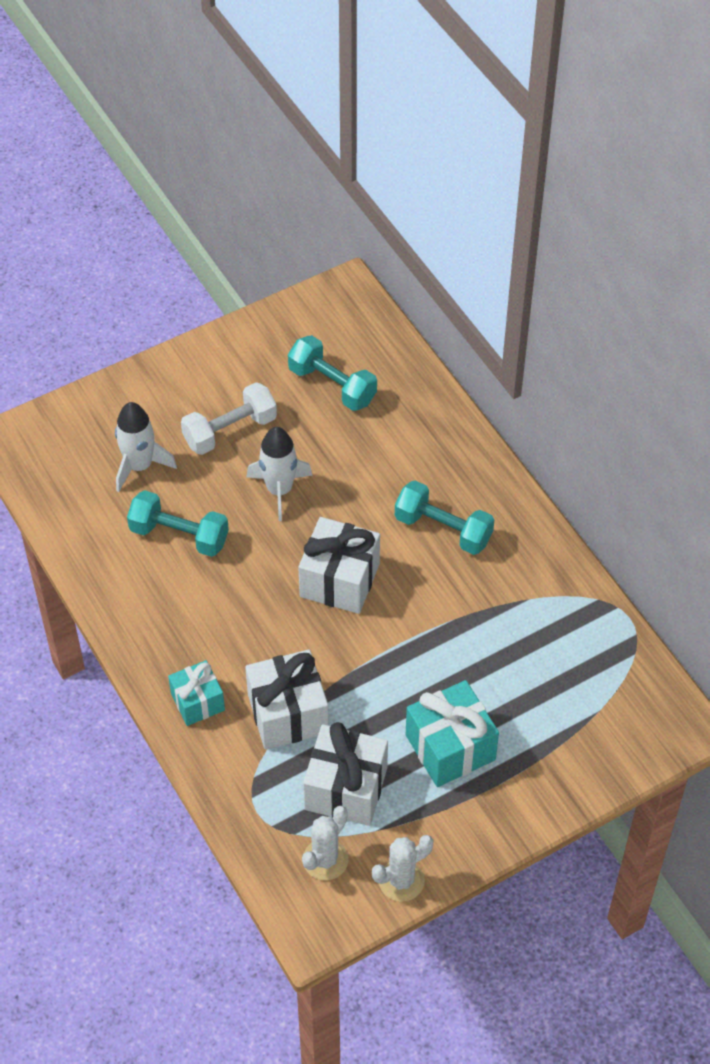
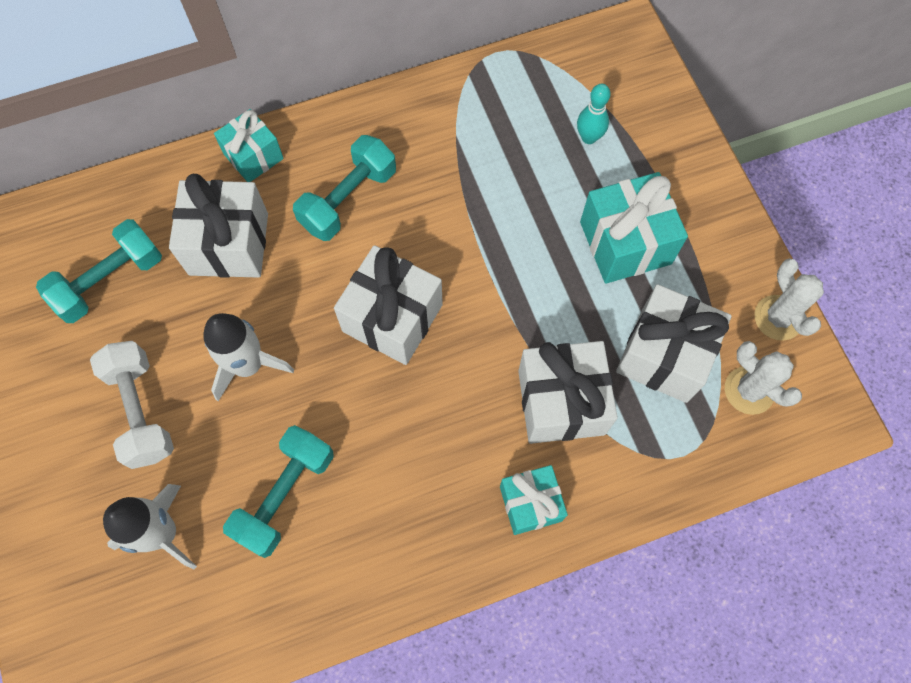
camera: 80 degrees left, 15 degrees up
(382, 455) = (229, 244): none -> white gift
(468, 454) = (253, 156): none -> turquoise gift
(555, 706) = (589, 137): none -> turquoise bowling pin

